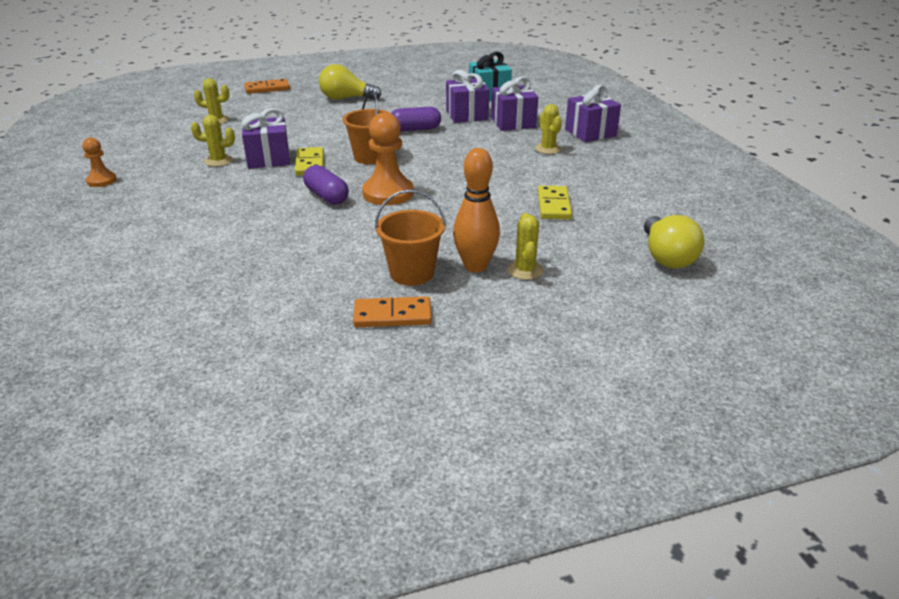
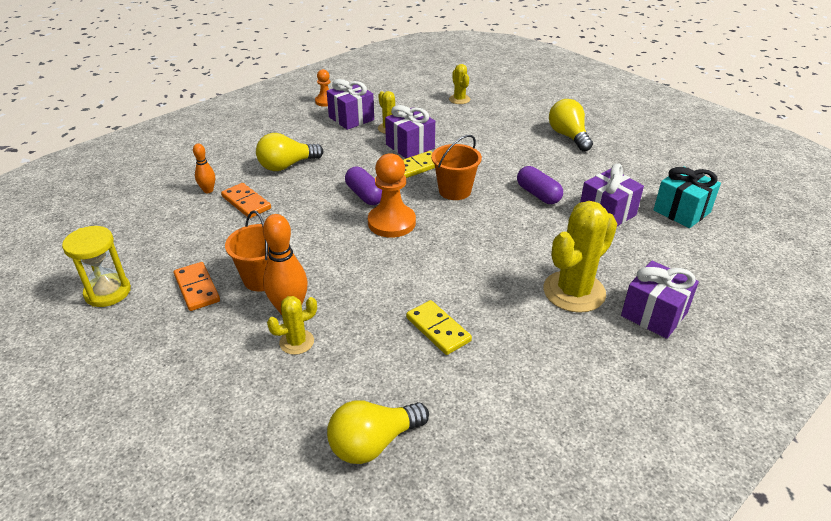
camera: 65 degrees right, 5 degrees up
(197, 284) = (208, 190): none -> orange bowling pin
(212, 226) = (287, 165): none -> yellow light bulb
(267, 89) = (546, 94): orange domino -> orange domino (246, 203)
(327, 196) = (365, 195): purple capsule -> purple capsule turned 60 degrees counterclockwise
(341, 382) = (108, 292): none -> yellow hourglass
(513, 123) = (620, 249): purple gift -> purple gift (351, 118)
(548, 149) = (574, 292): yellow cactus -> yellow cactus, size x1.94
(553, 205) = (438, 329): yellow domino -> yellow domino turned 75 degrees clockwise

